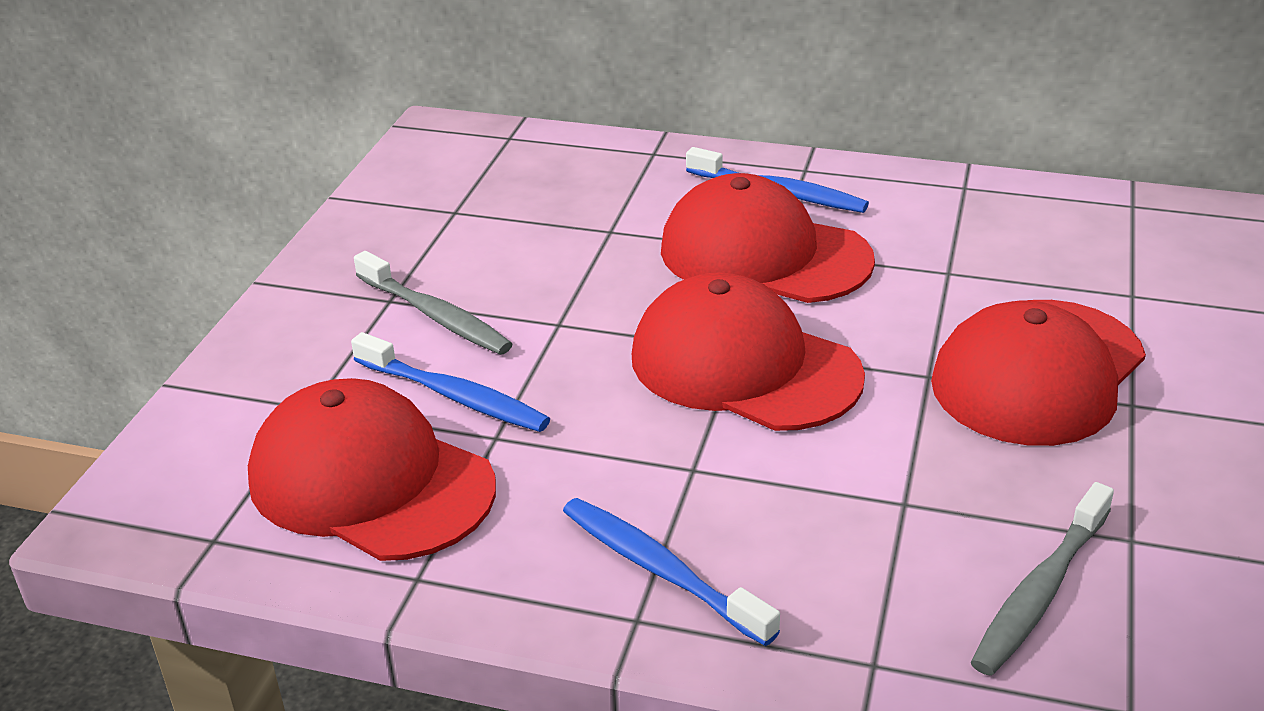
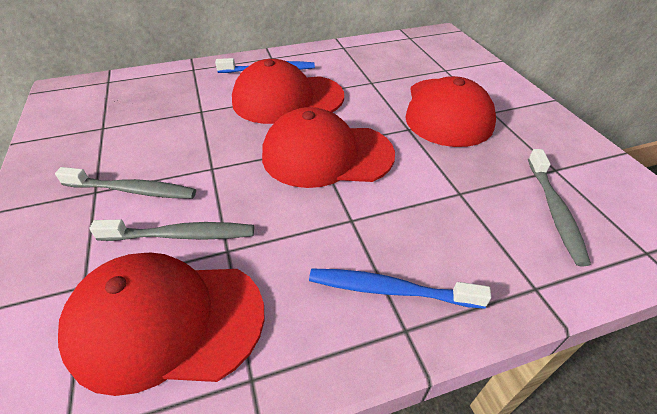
camera: 35 degrees left, 10 degrees up
(454, 395) = (181, 235): blue toothbrush -> grey toothbrush

